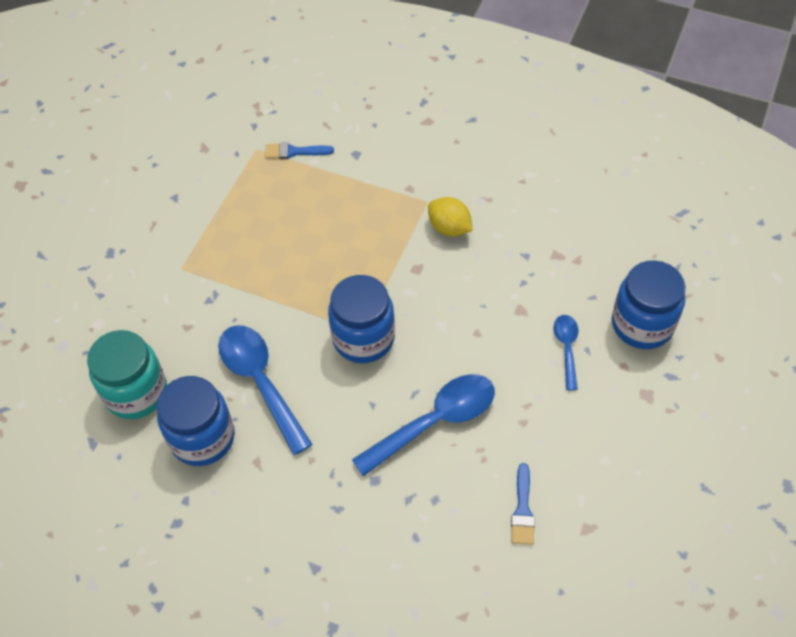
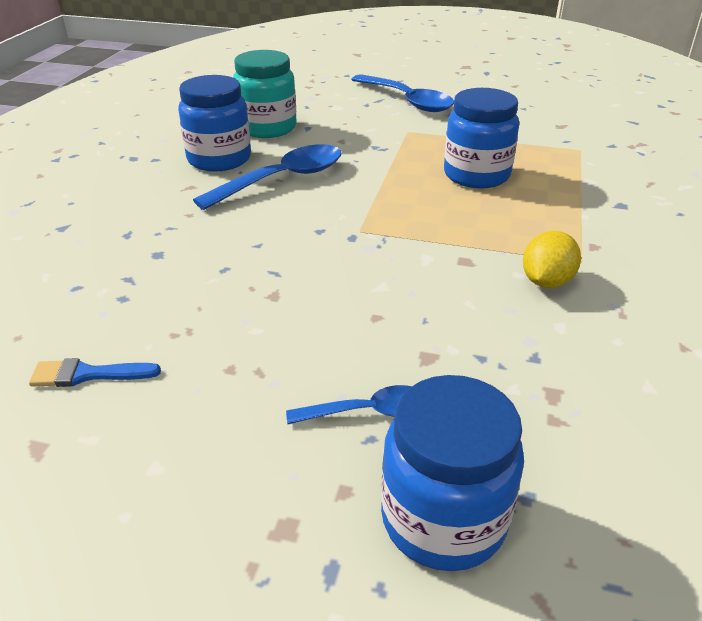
camera: 80 degrees right, 20 degrees down
(294, 152) = (593, 169): blue brush -> none
(363, 338) = (348, 231): blue jar -> blue jar (476, 175)
(435, 421) = (233, 290): blue spoon -> blue spoon (407, 101)

